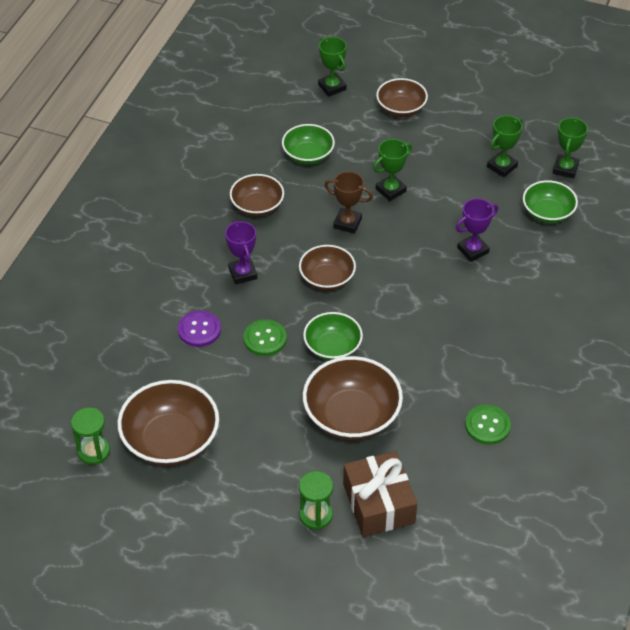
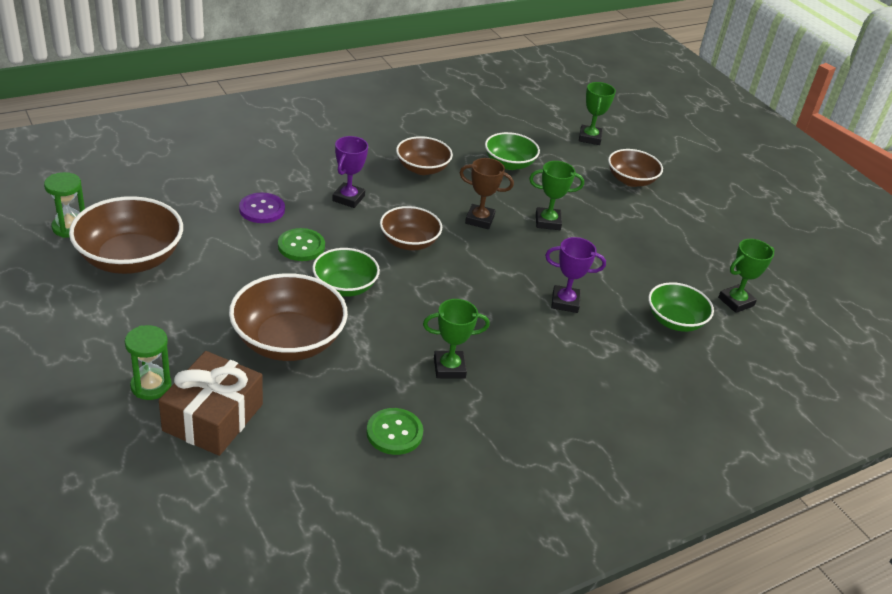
camera: 35 degrees right, 10 degrees down
(347, 223) = (479, 220): brown trophy -> brown trophy turned 45 degrees counterclockwise
(502, 166) = (673, 265): green trophy -> green trophy (449, 368)

